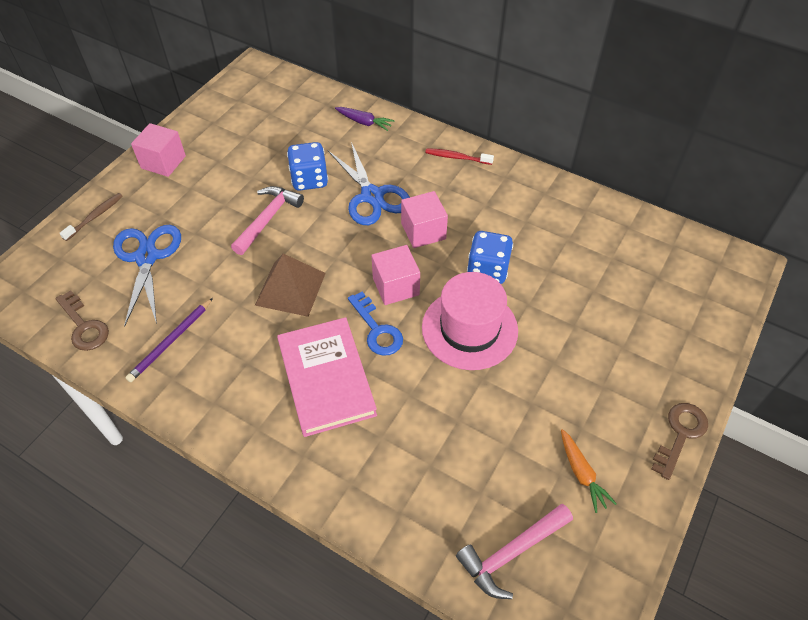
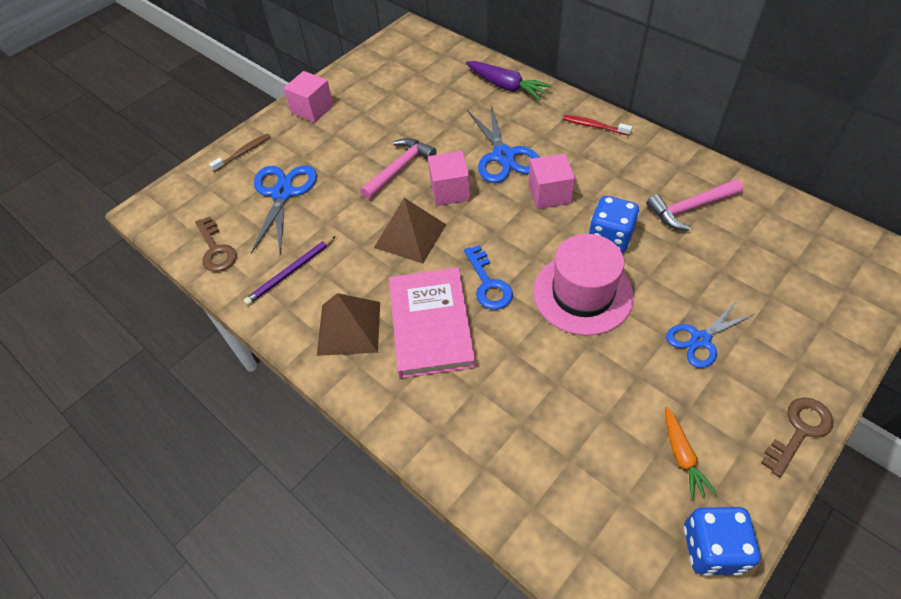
camera: 15 degrees right, 0 degrees up
(243, 392) = (349, 328): none -> brown pyramid
(309, 179) = (445, 136): blue dice -> blue dice (712, 548)
(364, 122) = (507, 87): purple carrot -> purple carrot, size x1.53
(396, 286) = (513, 244): pink cube -> pink cube (450, 191)
(511, 553) = (593, 527): pink hammer -> pink hammer (690, 208)
(584, 360) = (700, 339): none -> blue scissors

